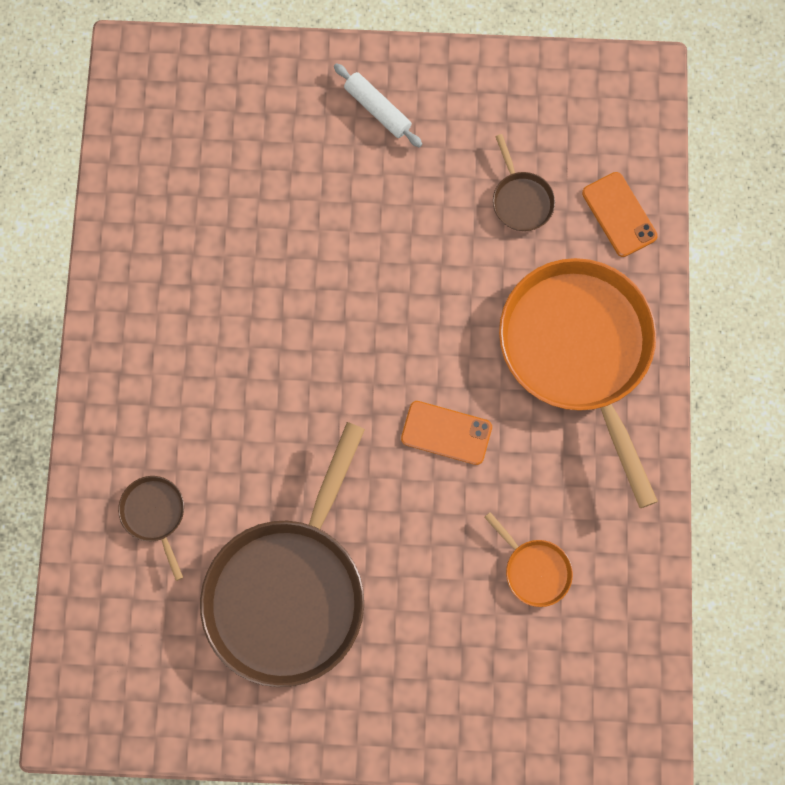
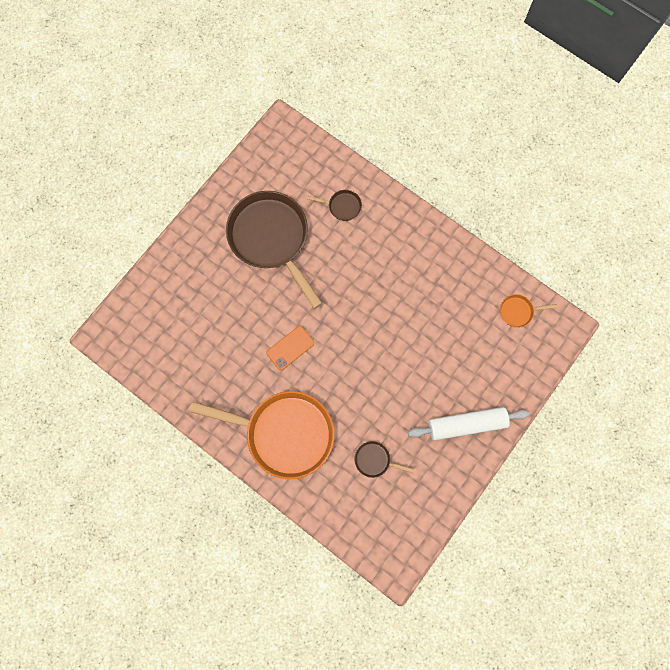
camera: 125 degrees right, 0 degrees up
(378, 109) = (466, 424): white rolling pin -> white rolling pin, size x1.73
(534, 569) = (205, 343): orange pan -> orange pan (518, 311)
(619, 214) = (335, 502): orange phone -> none

